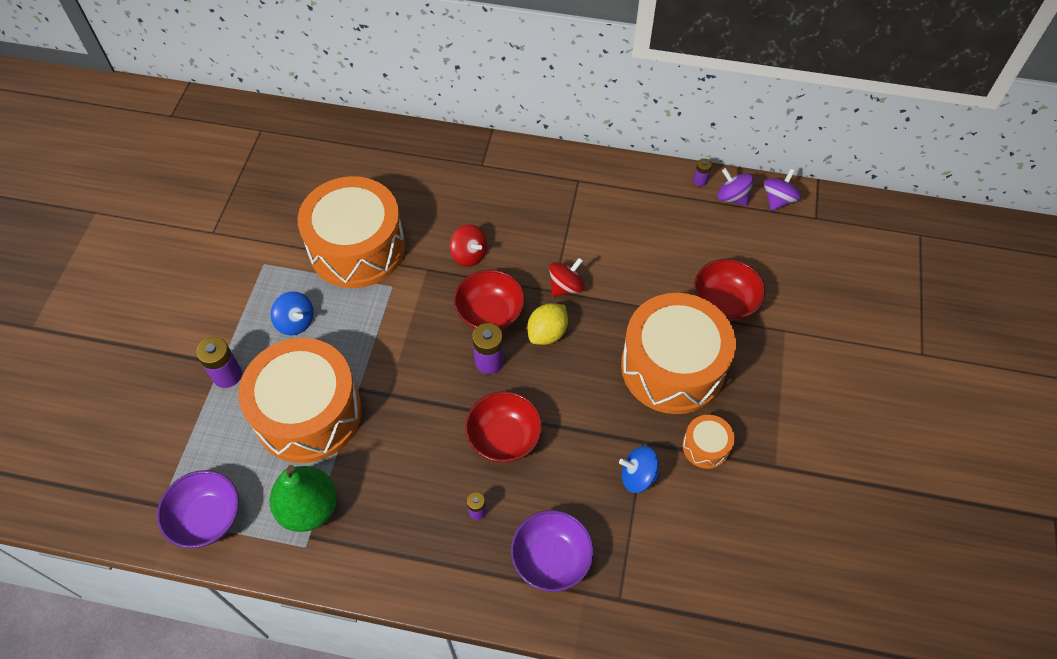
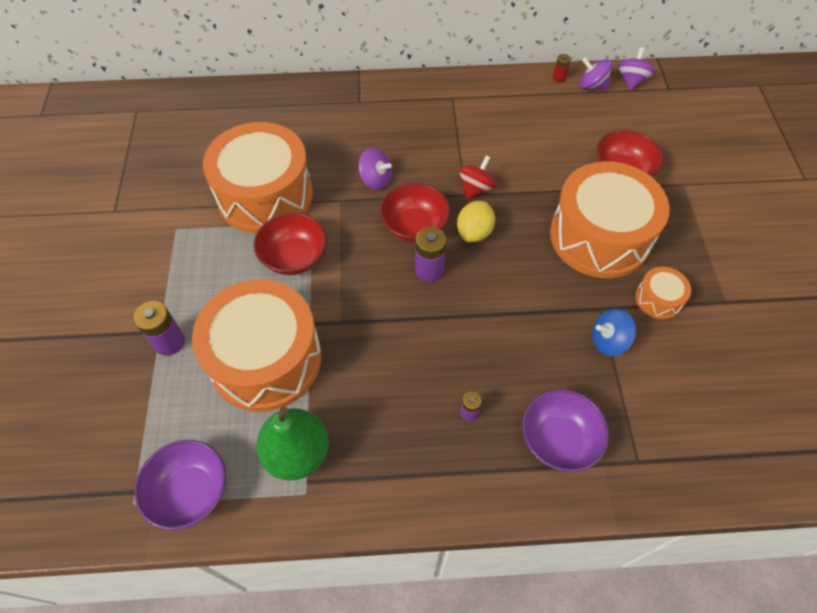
camera: 15 degrees left, 0 degrees up
(295, 322) = (225, 276): blue spinning top -> none
(469, 255) = (375, 180): red spinning top -> purple spinning top
(504, 438) = (469, 336): red bowl -> red bowl (294, 258)
(700, 181) = (559, 78): purple battery -> red battery

